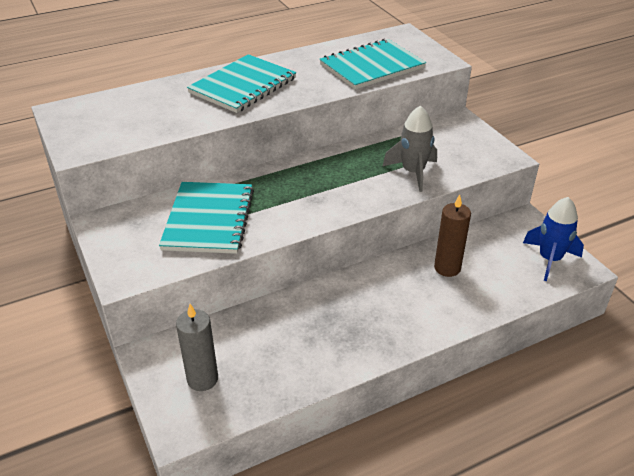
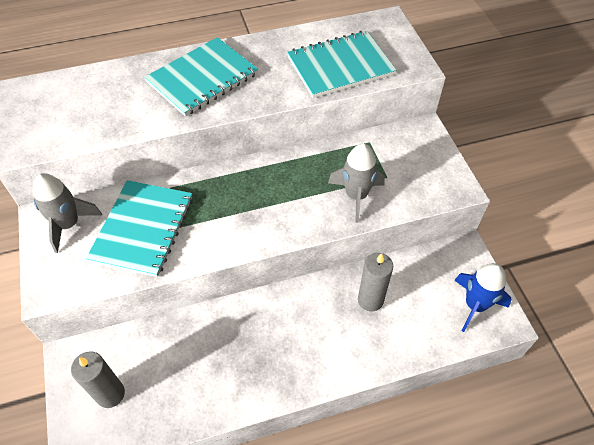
camera: 10 degrees right, 15 degrees up
(129, 224) = (68, 224): none -> grey rocket
(447, 268) = (370, 300): brown candle -> grey candle

